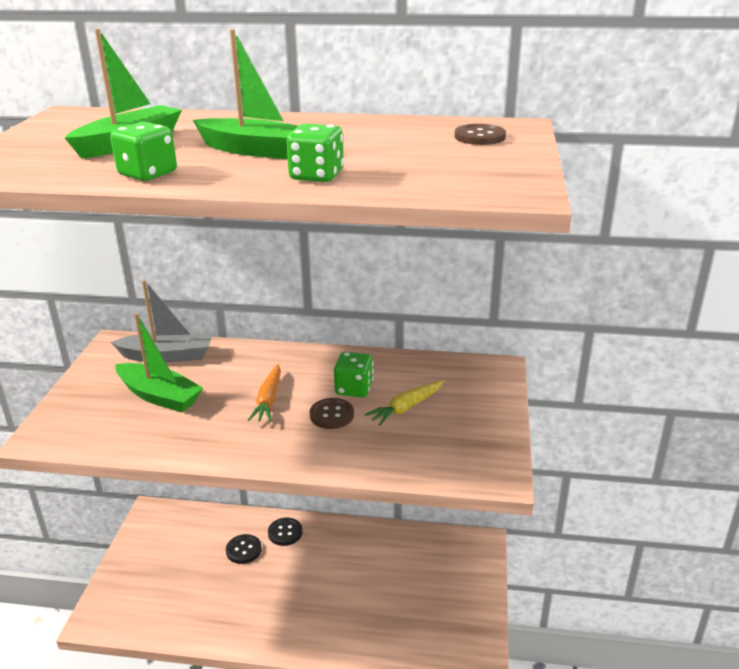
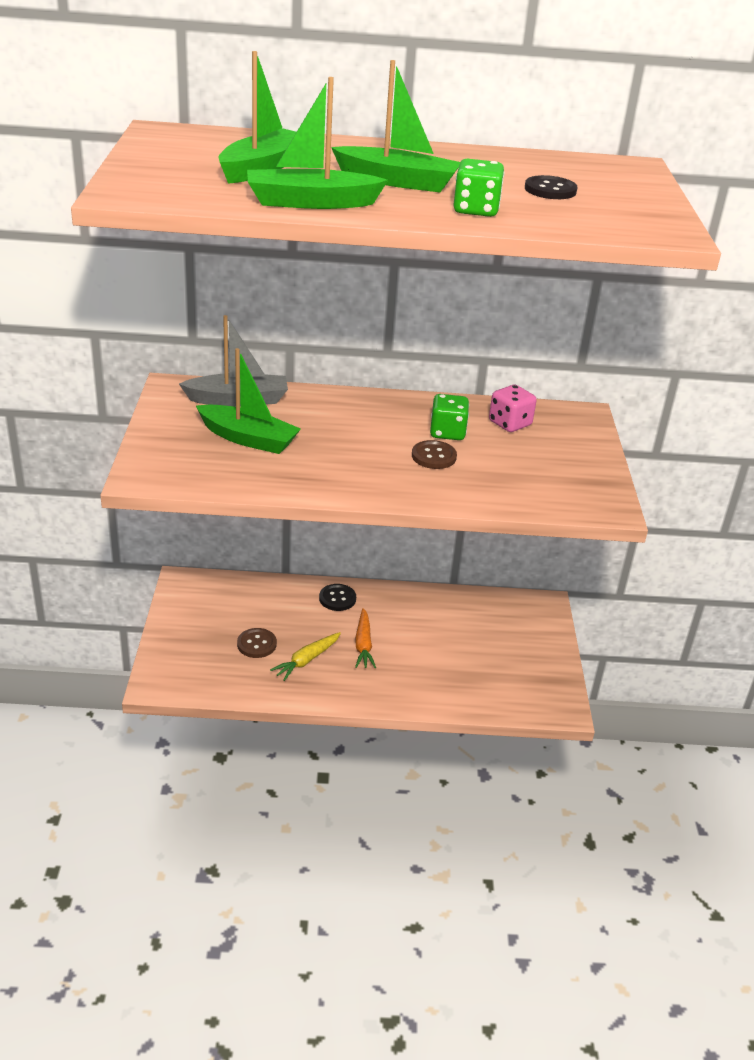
camera: 10 degrees left, 5 degrees up
(148, 174) = (311, 202): green dice -> green boat
(243, 550) = (297, 616): black button -> black button (550, 190)
(268, 400) = (364, 442): orange carrot -> orange carrot (363, 644)
(406, 407) = (505, 450): yellow carrot -> yellow carrot (307, 660)
(419, 379) = (510, 423): none -> pink dice
(479, 137) = (605, 175): brown button -> brown button (256, 644)

